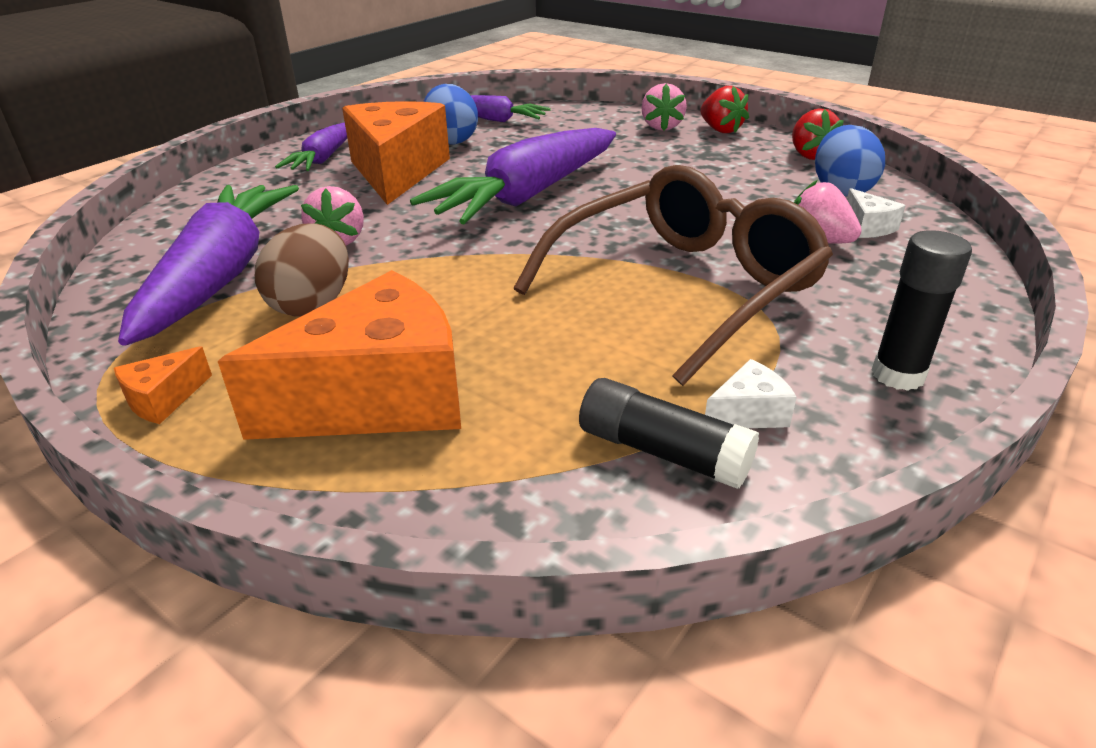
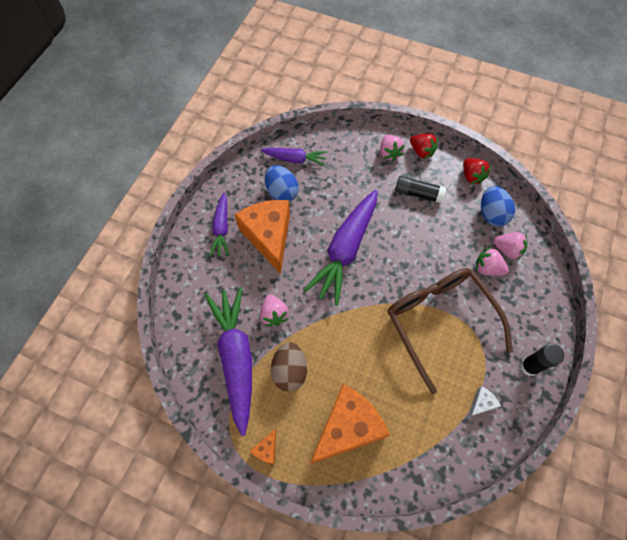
camera: 15 degrees left, 30 degrees up
(662, 452) = (457, 433): black glue stick -> black glue stick (418, 193)
(684, 288) = (439, 321): brown glasses -> brown glasses turned 60 degrees counterclockwise
(868, 227) = (507, 250): white cheese -> pink strawberry

